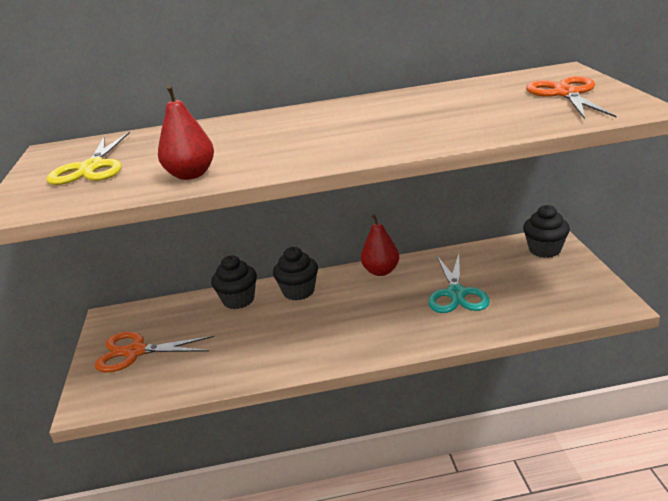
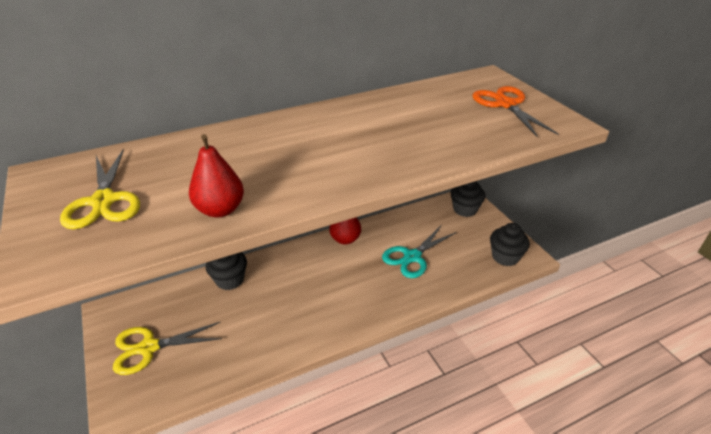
camera: 20 degrees left, 10 degrees up
(135, 352) = (149, 348): orange scissors -> yellow scissors
(298, 291) = (281, 266): black cupcake -> black cupcake (505, 257)
(456, 294) = (412, 257): turquoise scissors -> turquoise scissors turned 60 degrees clockwise

